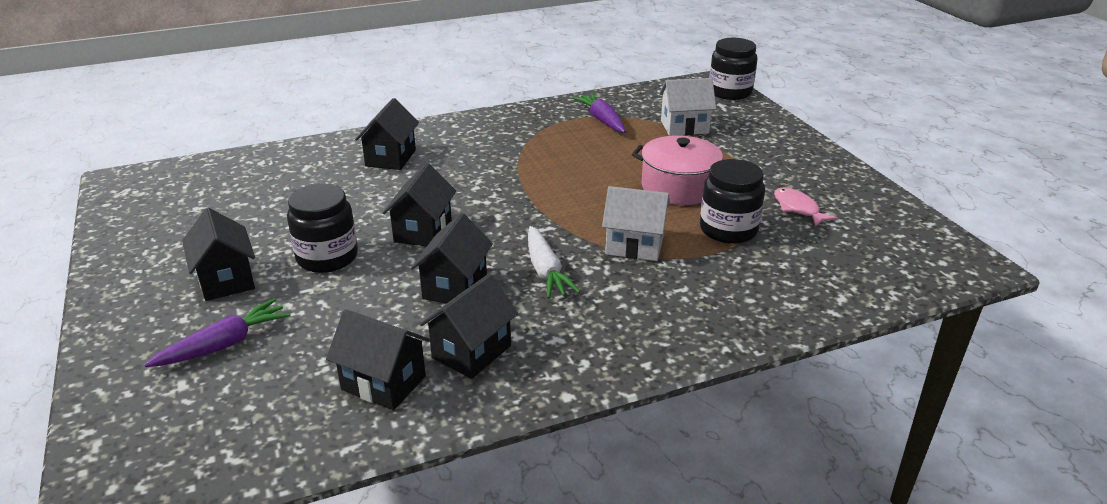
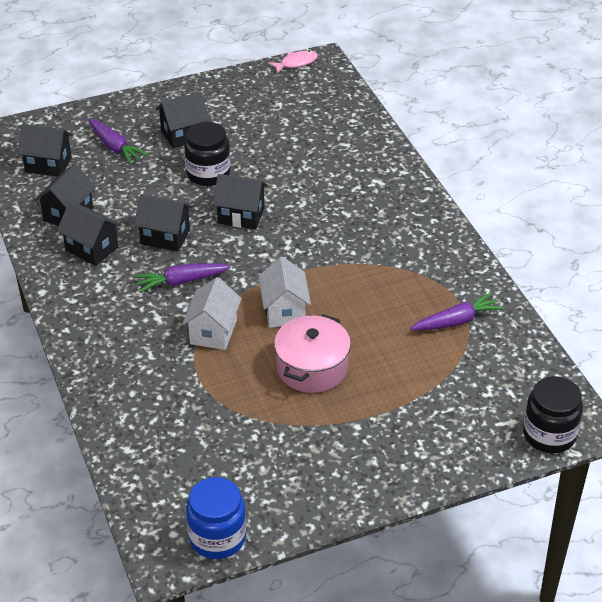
camera: 90 degrees right, 10 degrees up
(390, 158) = (363, 187): black house -> black house (48, 165)
(546, 271) = (181, 282): white carrot -> purple carrot
(684, 127) = (446, 384): white house -> white house (284, 311)
(728, 230) = (235, 393): black jar -> none
(798, 208) = (271, 448): pink fish -> pink fish (296, 63)
(930, 236) = (217, 538): none -> blue jar

